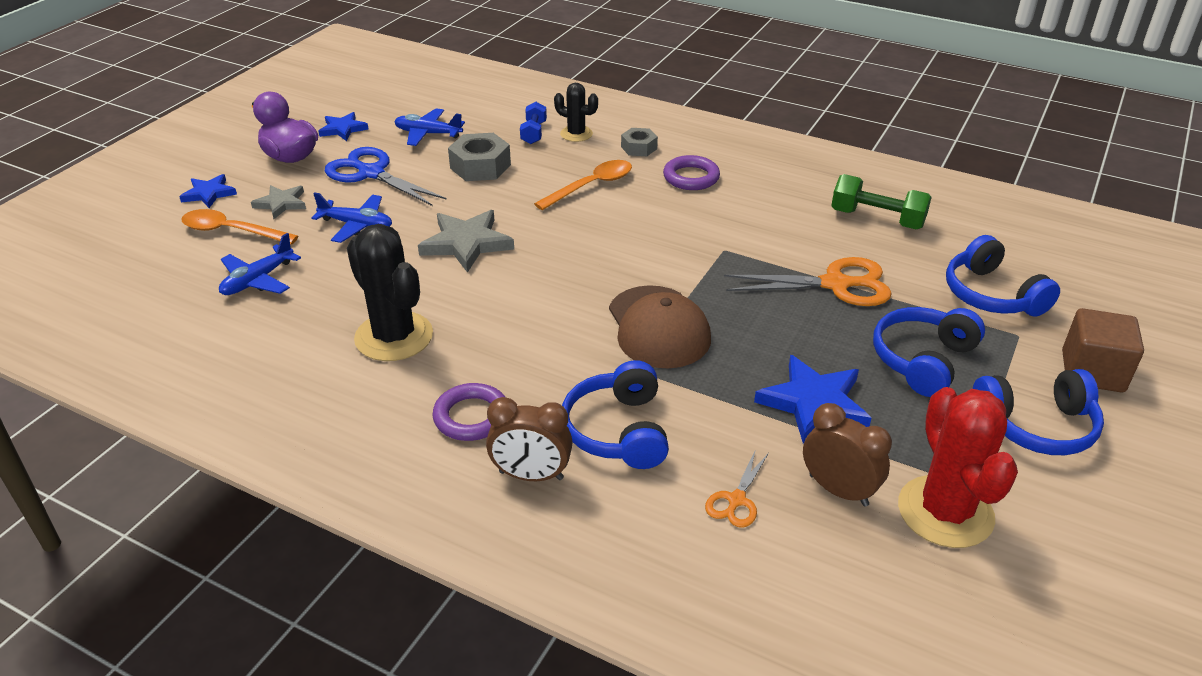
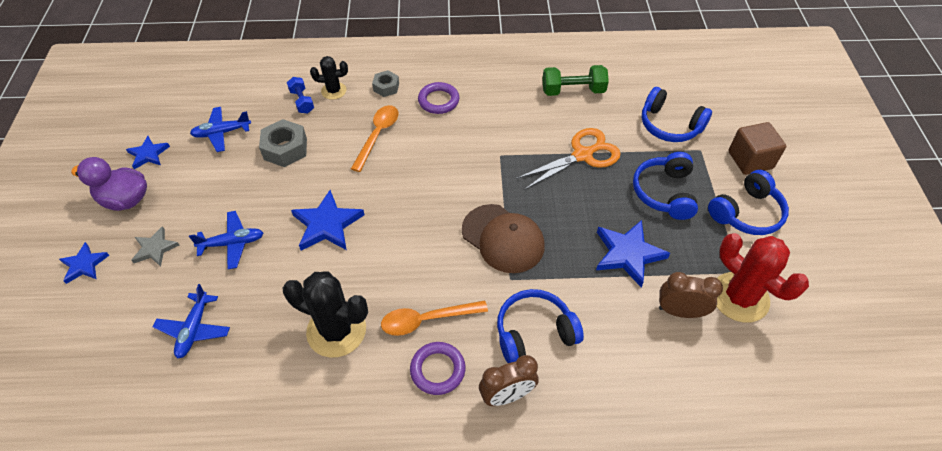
camera: 30 degrees left, 15 degrees up
(231, 231) = (134, 293): orange spoon -> orange spoon (426, 320)
(371, 173) = (205, 189): blue scissors -> none
(466, 243) = (327, 224): grey star -> blue star
(618, 430) = (534, 333): blue headphones -> blue headphones turned 105 degrees clockwise
(736, 500) = (633, 348): orange scissors -> none

